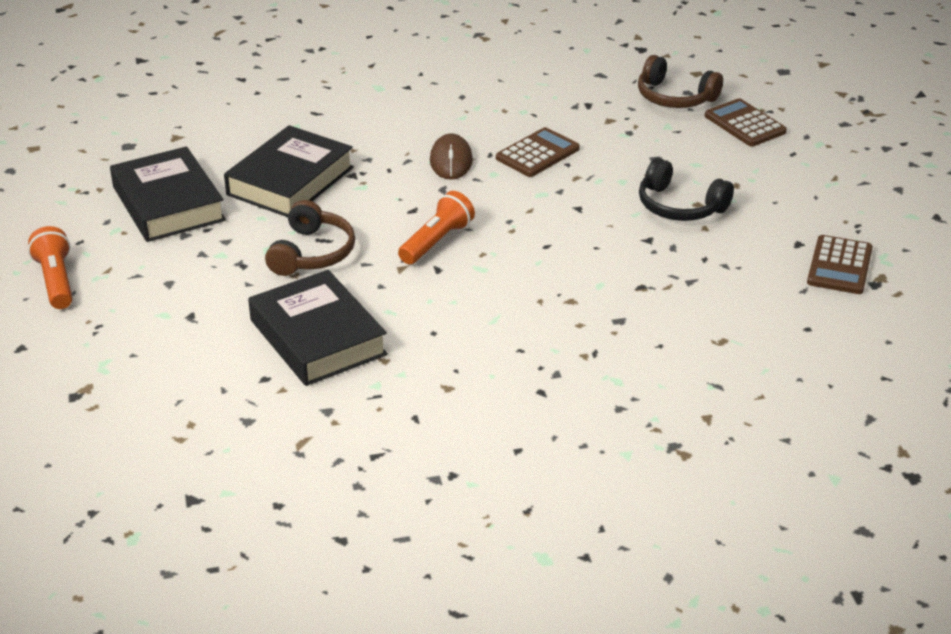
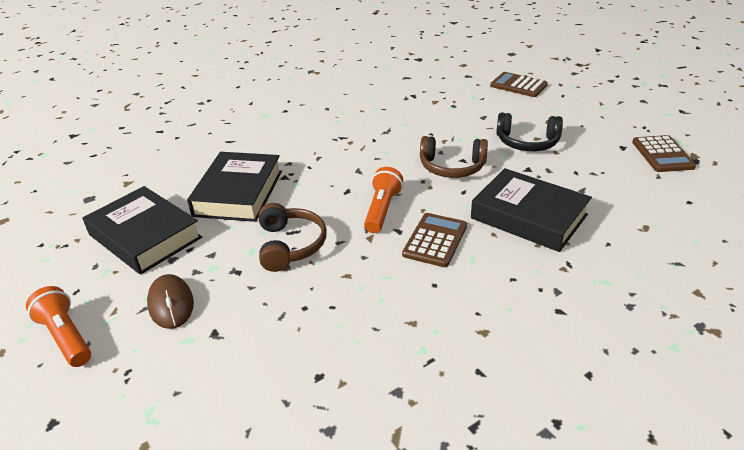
camera: 20 degrees left, 0 degrees up
(317, 337) = (341, 319): black book -> black book (528, 216)
(451, 160) = (350, 150): brown mouse -> brown mouse (171, 304)
(537, 153) = (406, 132): brown calculator -> brown calculator (435, 240)
(674, 97) = (463, 80): brown headphones -> brown headphones (452, 167)

